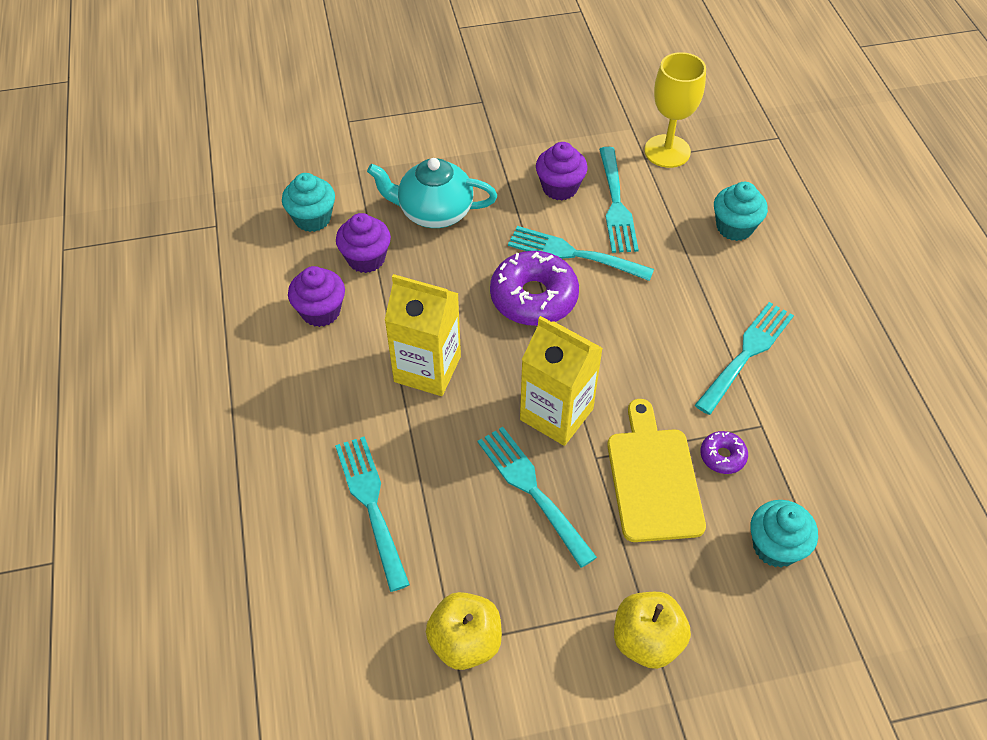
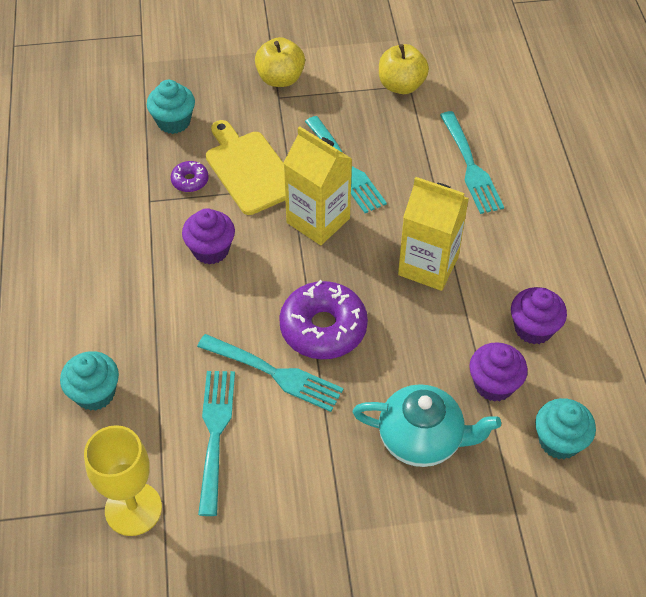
camera: 175 degrees left, 0 degrees up
(560, 187) = (275, 463): purple cupcake -> purple cupcake (211, 250)
(653, 478) = (249, 169): yellow cutting board -> yellow cutting board turned 150 degrees clockwise
(746, 354) = (137, 259): turquoise fork -> none

